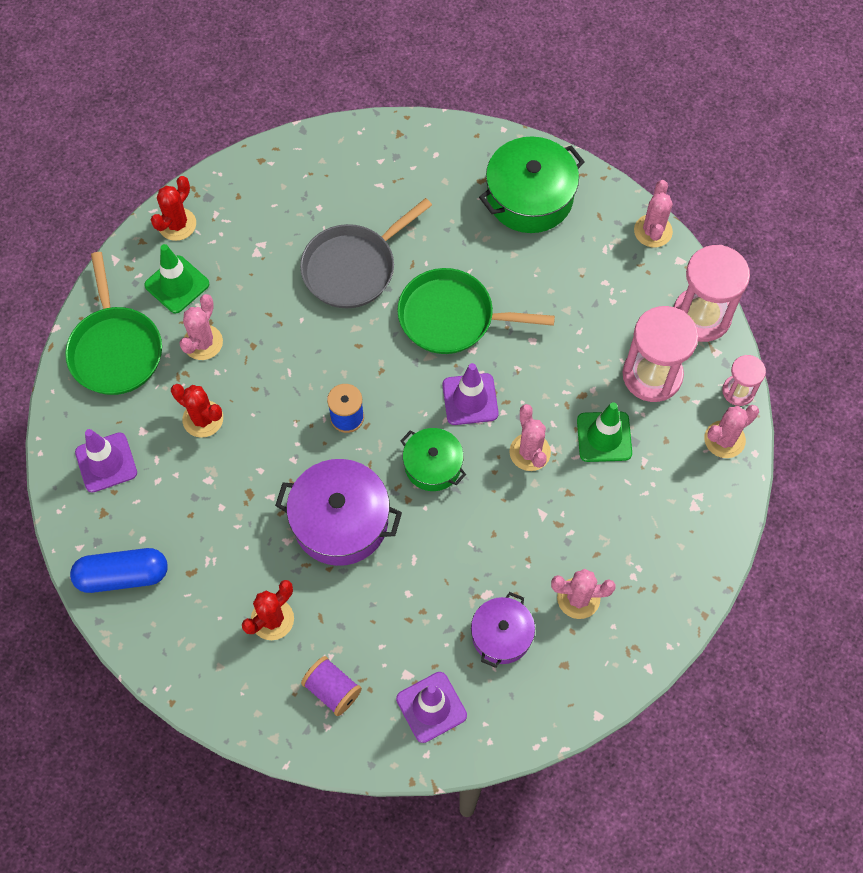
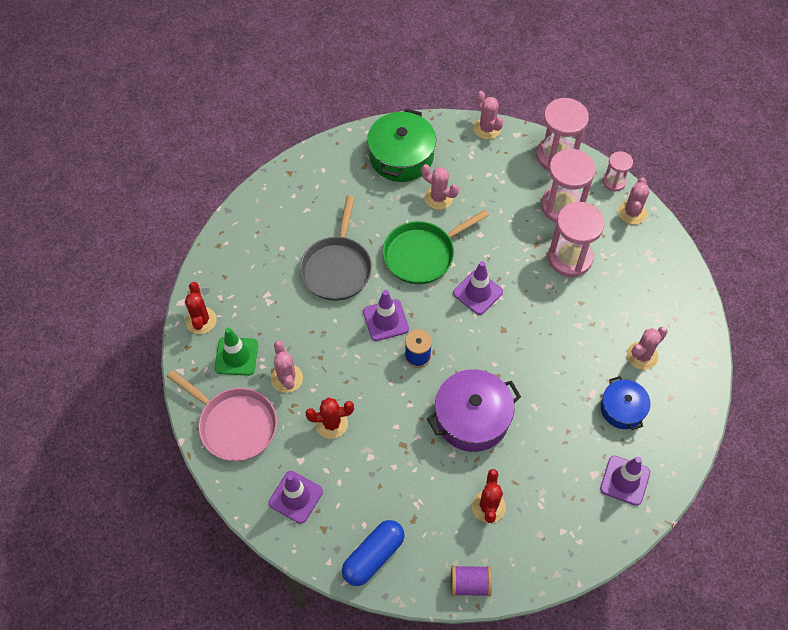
camera: 40 degrees left, 5 degrees down
(115, 349) = (234, 424): green pan -> pink pan
(332, 690) = (562, 518): purple spool -> purple spool (470, 584)
(350, 357) = (385, 320): none -> purple traffic cone
(433, 465) = (493, 345): green pot -> none
(501, 635) = (622, 409): purple pot -> blue pot
(530, 452) = (539, 297): pink cactus -> pink cactus (438, 198)
(604, 437) = (570, 258): green traffic cone -> pink hourglass

